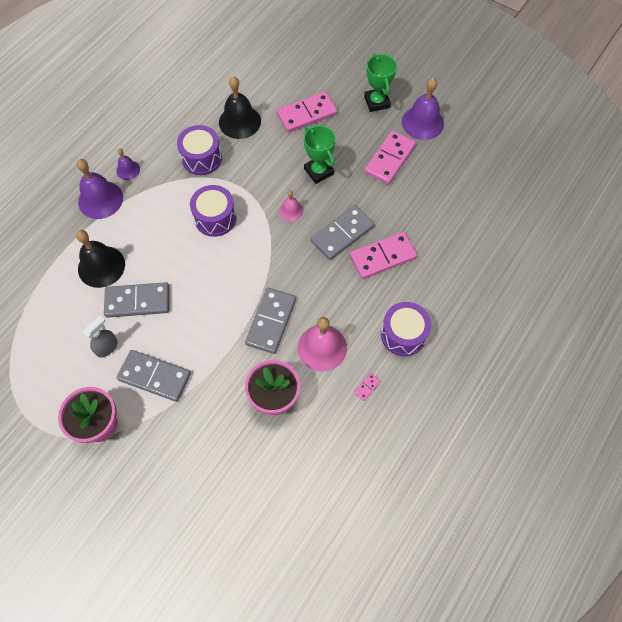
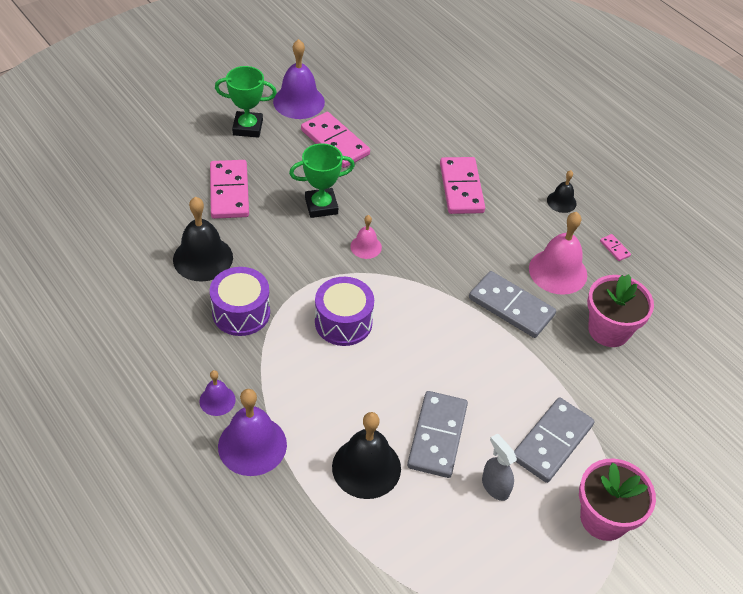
camera: 75 degrees left, 15 degrees down
(342, 234) = (418, 211): grey domino -> none
(403, 334) = (561, 202): purple drum -> black bell

